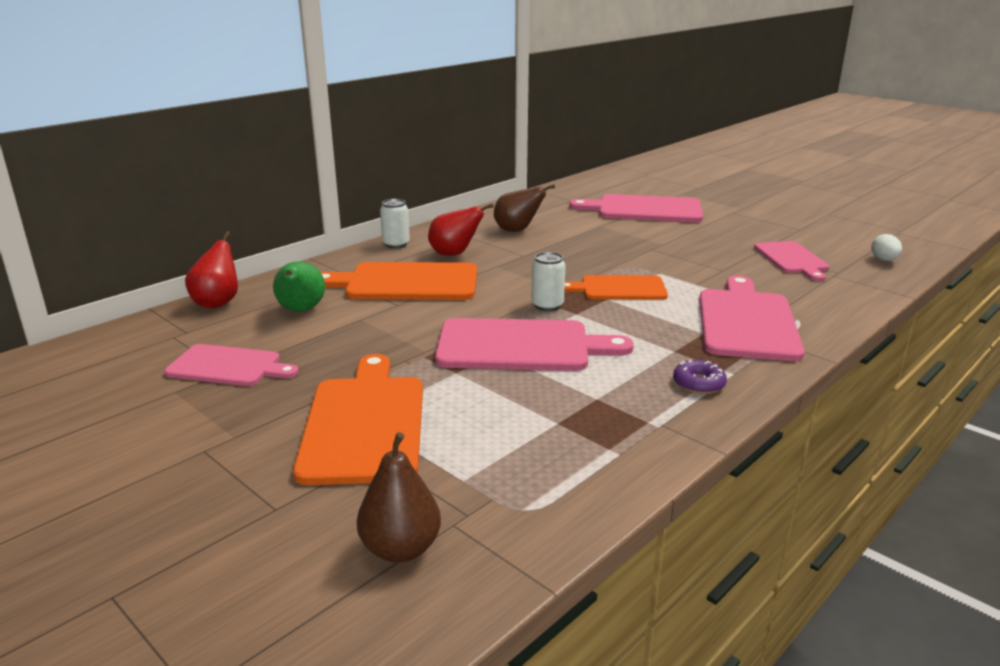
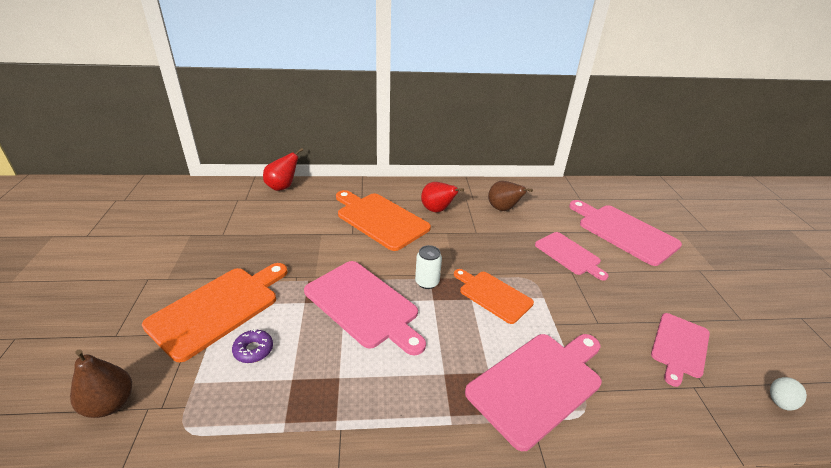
camera: 40 degrees right, 10 degrees up
(228, 366) = (227, 232): pink cutting board -> pink cutting board (569, 255)
(301, 310) = (306, 212): green pear -> none
(396, 244) = (418, 187): white can -> none
(698, 384) = (415, 414): purple donut -> purple donut (253, 350)

